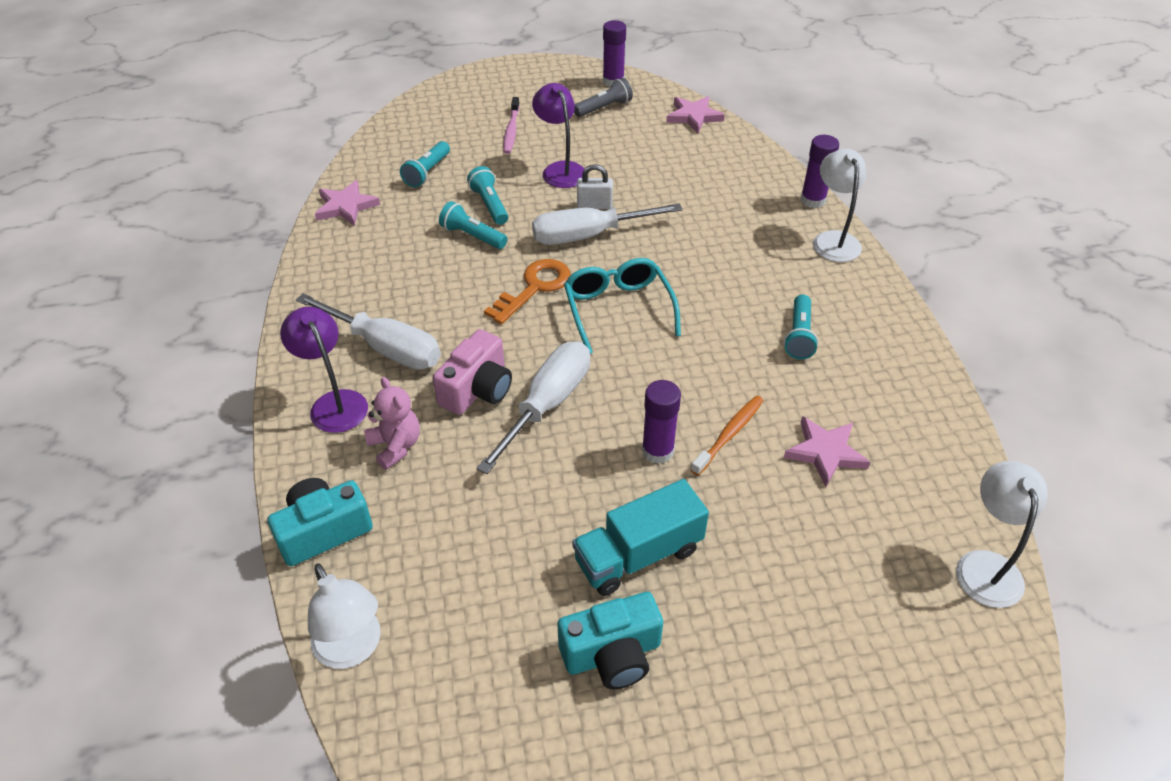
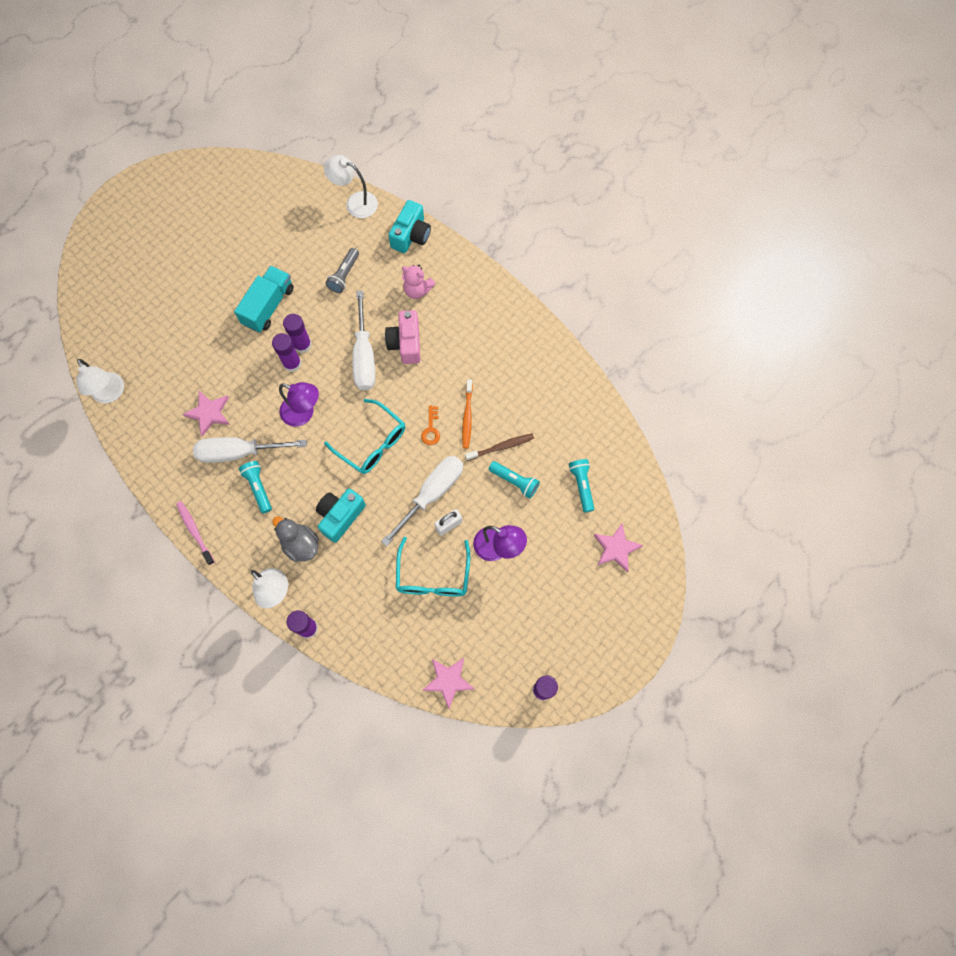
camera: 145 degrees right, 25 degrees up
(334, 403) = (468, 293): purple lamp -> purple lamp (303, 413)
(346, 206) = (600, 421): pink star -> pink star (616, 548)
(385, 347) = (475, 338): white screwdriver -> white screwdriver (239, 452)
(472, 236) = (501, 447): turquoise flashlight -> brown toothbrush
(511, 131) = (566, 569): pink toothbrush -> pink toothbrush (195, 531)
(534, 288) = (431, 429): orange key -> orange key, size x0.59
(604, 108) = (522, 645): grey flashlight -> grey flashlight (344, 275)
(612, 654) = (253, 260): turquoise camera -> turquoise camera (340, 516)
(624, 467) = (302, 345): none -> purple glue stick
(647, 179) = (433, 576): none -> turquoise glasses
(729, 434) = (262, 395): orange toothbrush -> orange toothbrush (467, 417)
(777, 263) = (300, 544): none -> grey duck

